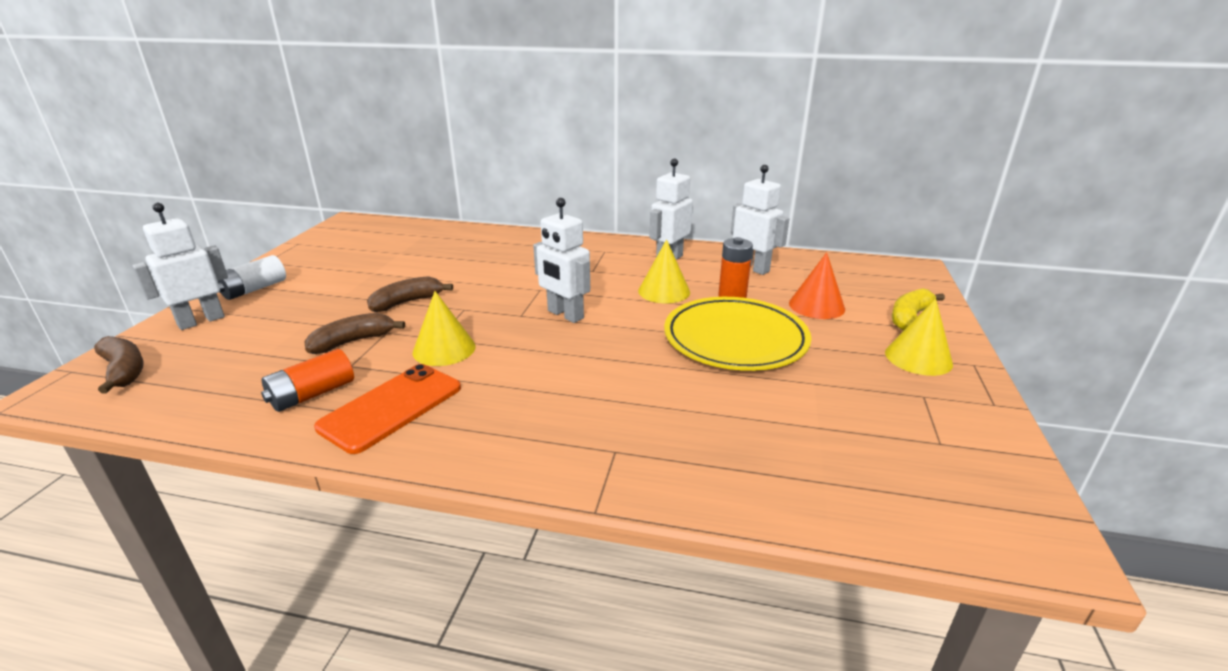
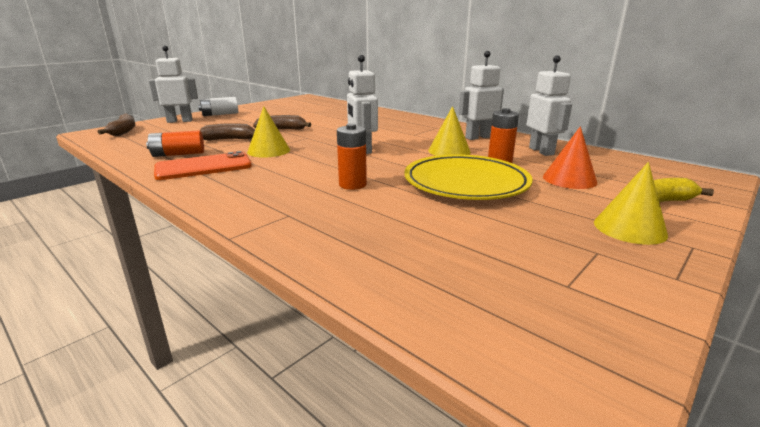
camera: 30 degrees right, 5 degrees down
(626, 379) = (352, 185): none -> orange battery

